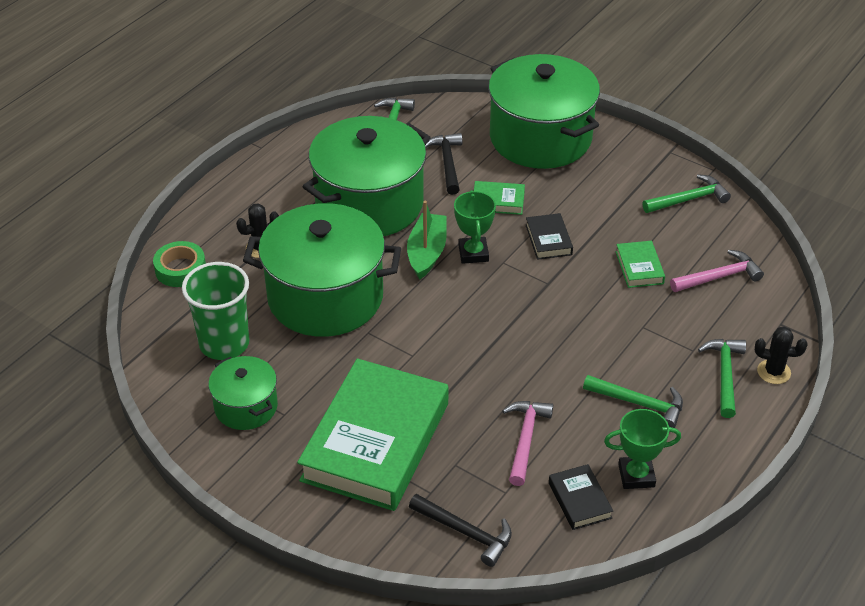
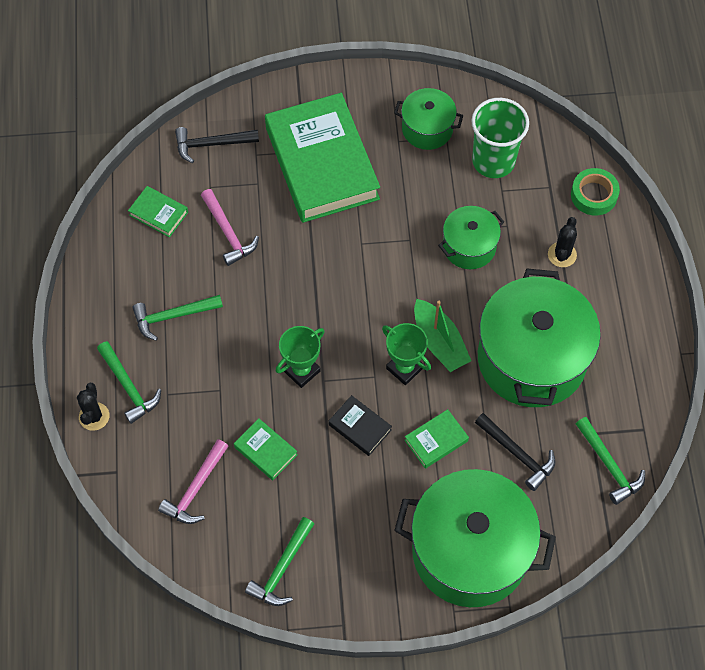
camera: 140 degrees right, 20 degrees up
(325, 297) = (469, 246): green pot -> green pot, size x0.51
(579, 500) = (158, 213): black book -> green book
(636, 476) = (135, 257): green trophy -> green trophy (301, 371)
(773, 372) = (94, 416): black cactus -> black cactus turned 60 degrees counterclockwise

